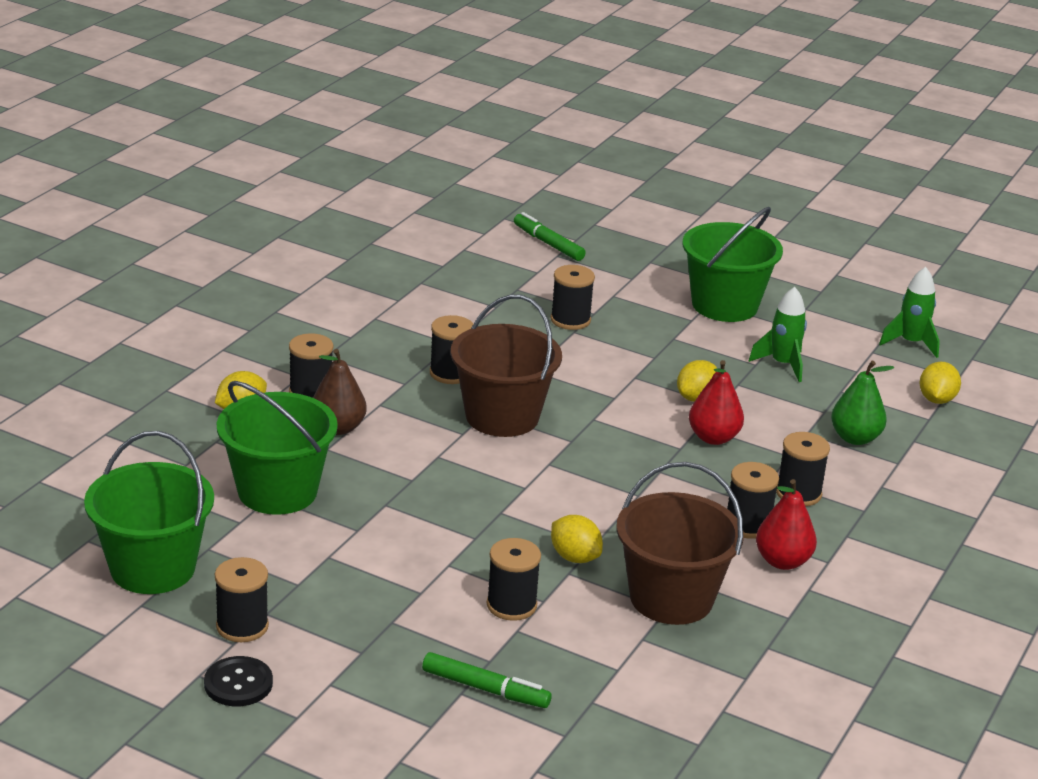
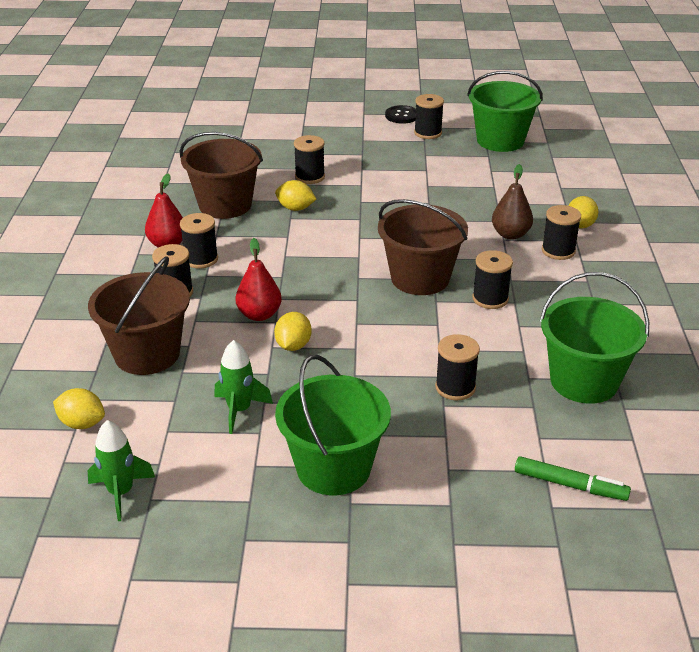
camera: 155 degrees right, 5 degrees up
(277, 491) = (493, 190): green bucket -> green bucket (584, 381)
(485, 689) = (291, 143): green marker -> none
(855, 438) = (147, 354): green pear -> brown bucket
(936, 399) = (82, 423): yellow lemon -> yellow lemon turned 60 degrees counterclockwise

